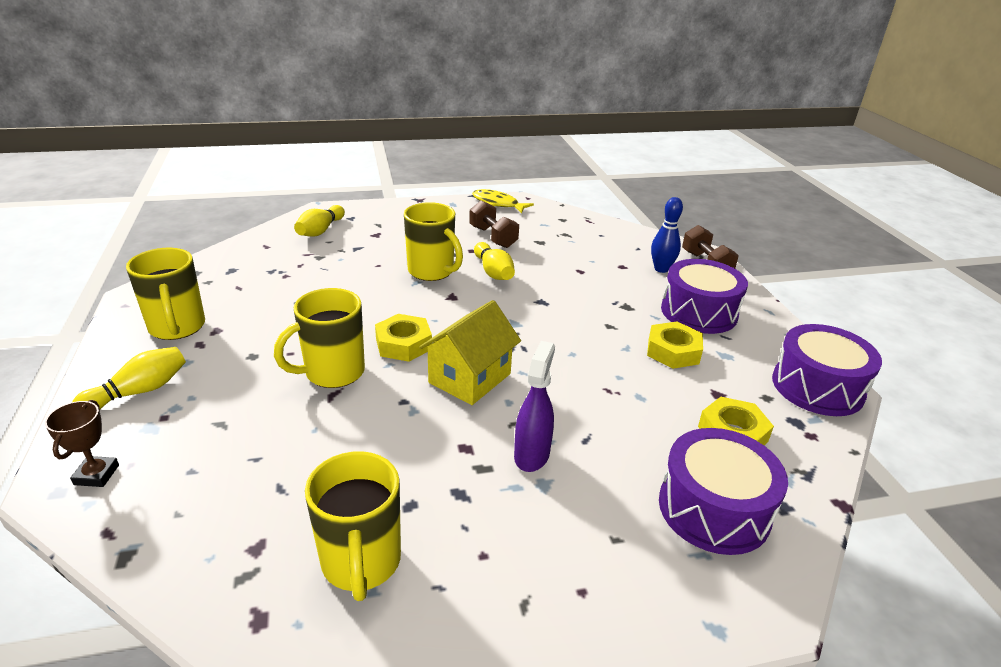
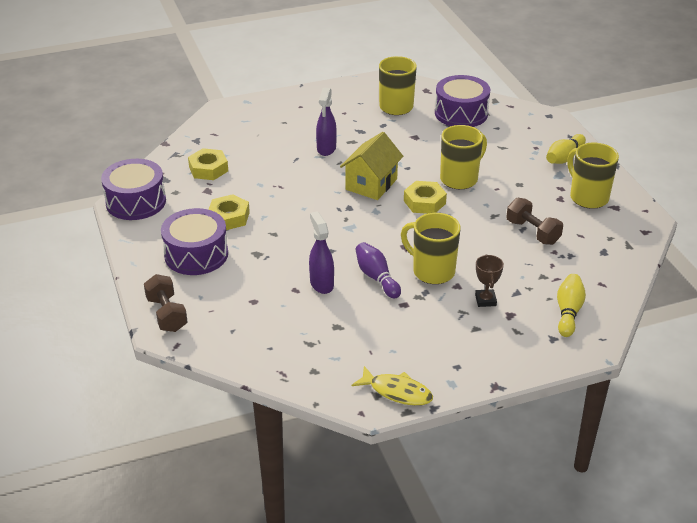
camera: 175 degrees right, 5 degrees up
(96, 475) = (539, 122): brown trophy -> brown trophy (485, 300)
(493, 237) = (388, 327): brown dumbbell -> brown dumbbell (532, 232)
(493, 272) = (376, 277): yellow bowling pin -> purple bowling pin
(553, 272) = (321, 284): none -> purple spray bottle
(661, 269) = (215, 302): blue bowling pin -> none
(714, 509) = (233, 136): purple drum -> purple drum (461, 113)

